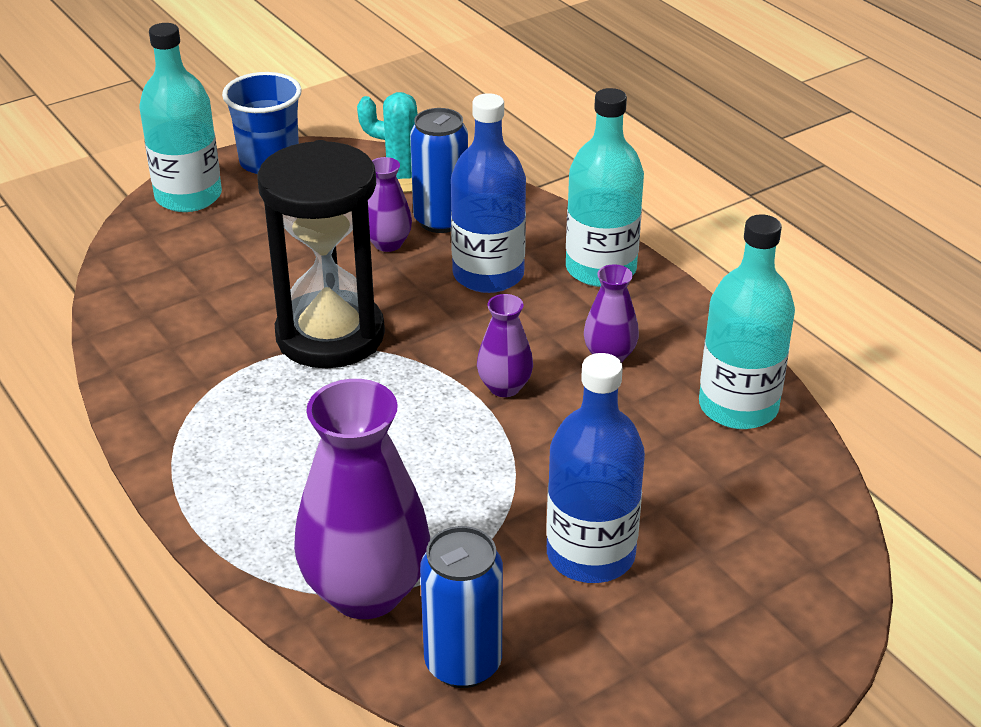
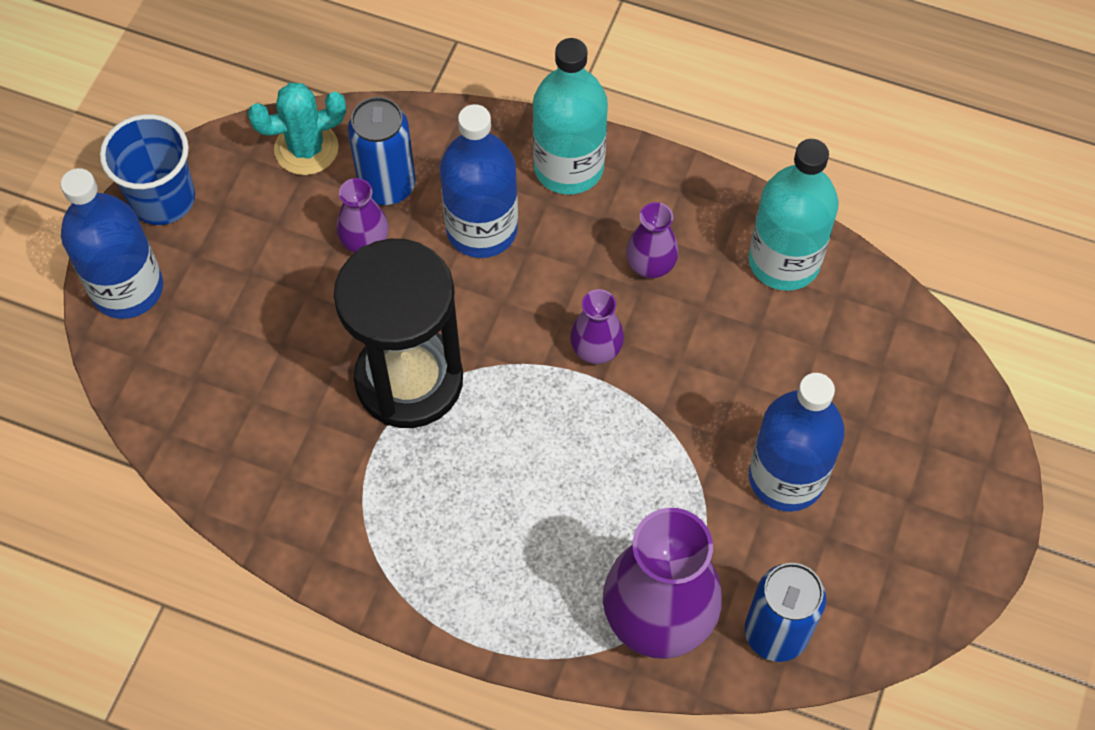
camera: 35 degrees left, 25 degrees up
(188, 196) = (127, 289): turquoise bottle -> blue bottle

